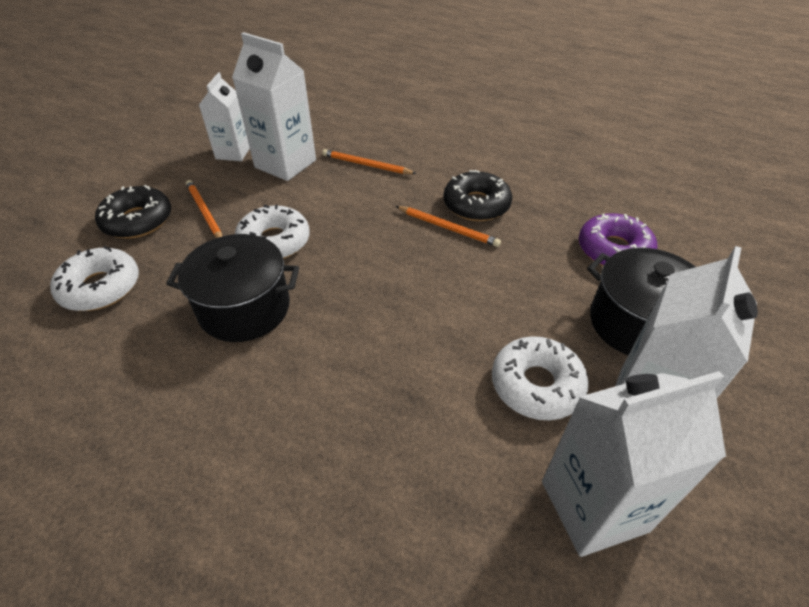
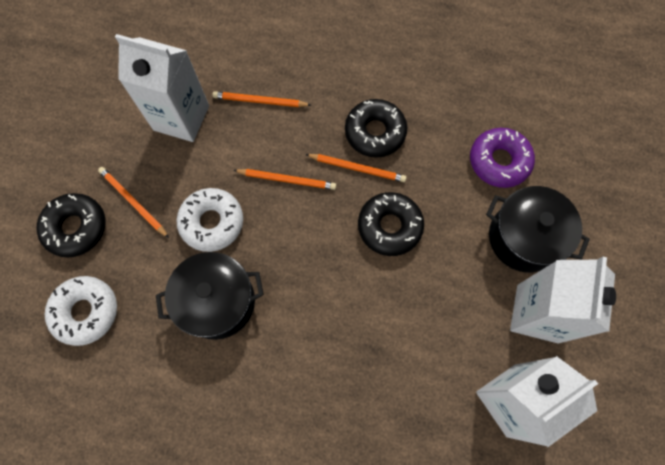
camera: 15 degrees left, 25 degrees up
(233, 153) = (123, 113): white carton -> none
(368, 223) = (287, 180): none -> orange pencil
(469, 281) = (389, 226): none -> black donut
(536, 385) = (459, 315): white donut -> none

